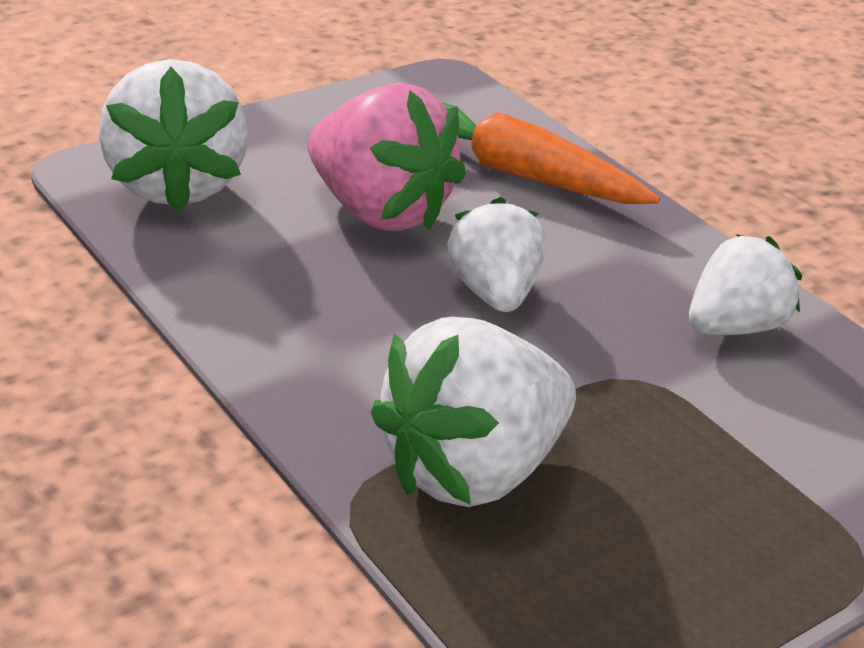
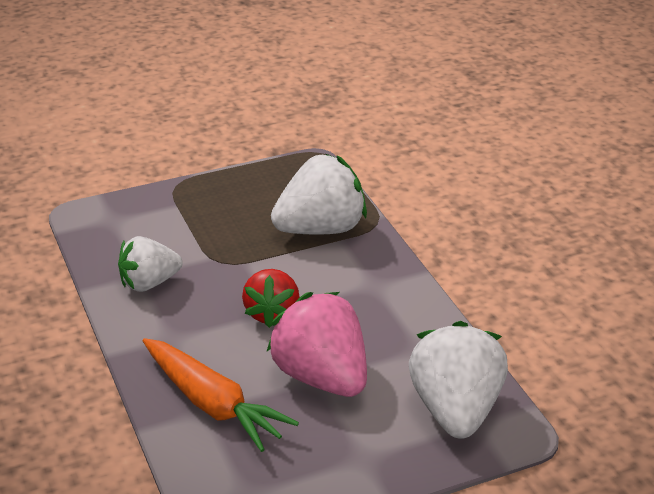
camera: 165 degrees left, 0 degrees up
(494, 293) = (272, 313): white strawberry -> red strawberry

